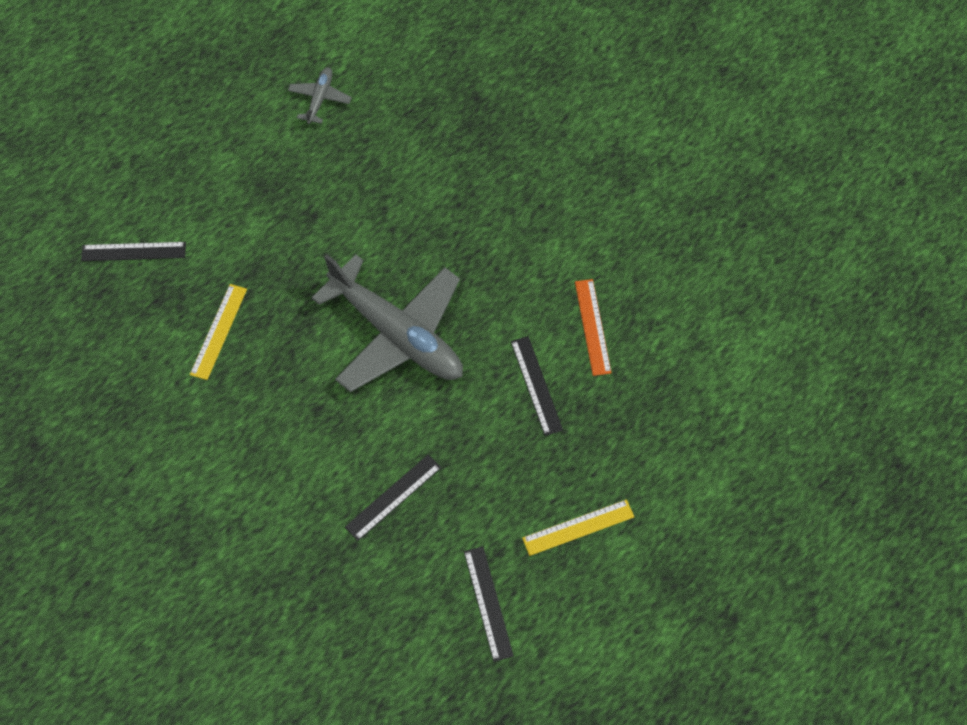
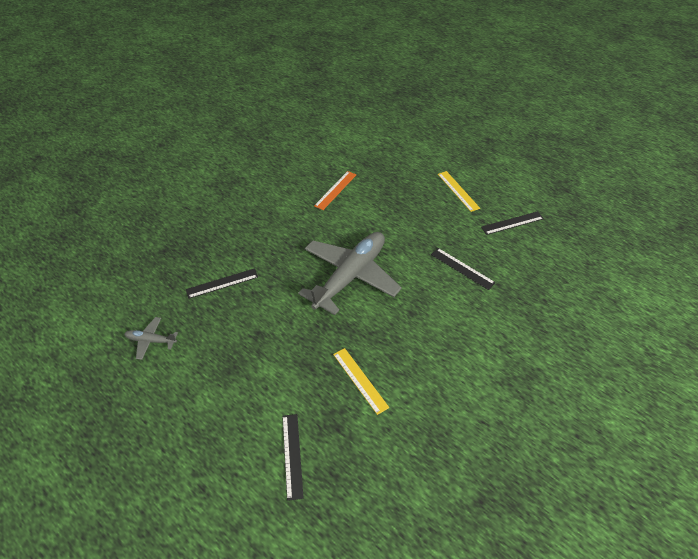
camera: 95 degrees left, 15 degrees down
(218, 331) = (360, 380): yellow ruler -> yellow ruler turned 45 degrees clockwise
(536, 385) = (376, 211): black ruler -> black ruler (222, 283)
(592, 327) = (335, 190): orange ruler -> orange ruler turned 45 degrees counterclockwise

